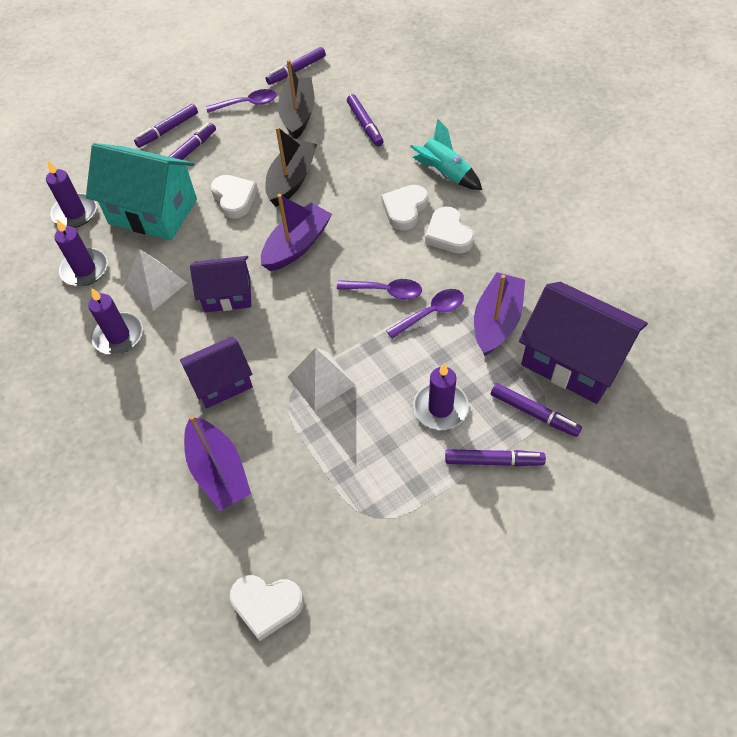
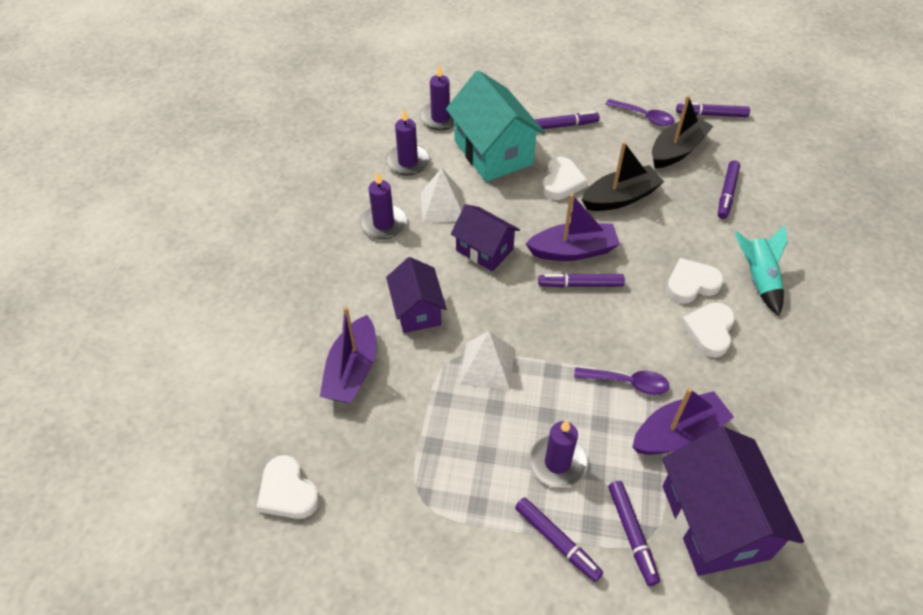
camera: 40 degrees right, 5 degrees down
(168, 130) = (563, 99): purple marker -> purple marker (580, 284)
(222, 383) = (417, 310): purple house -> purple house turned 60 degrees clockwise
(385, 291) = (607, 337): purple spoon -> none

